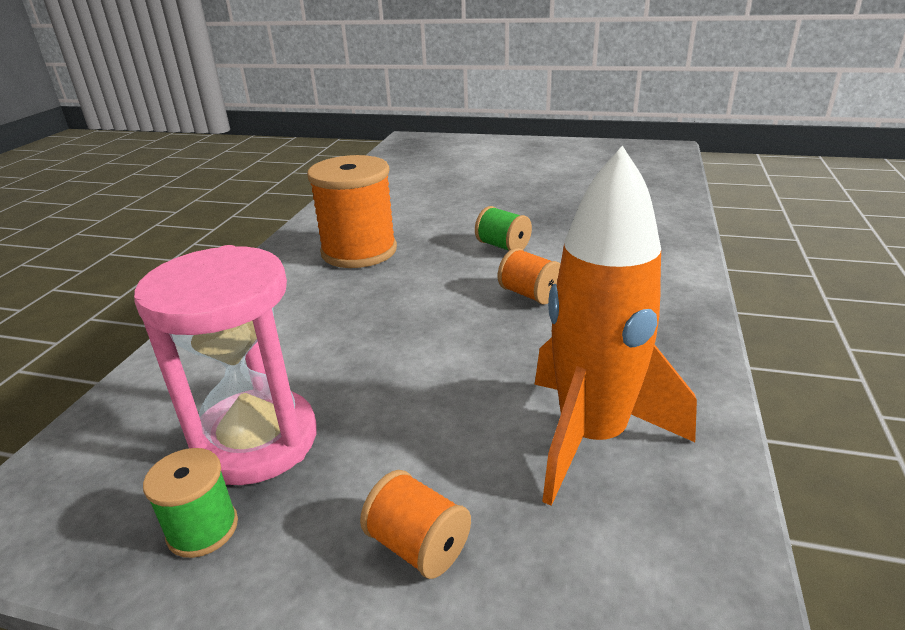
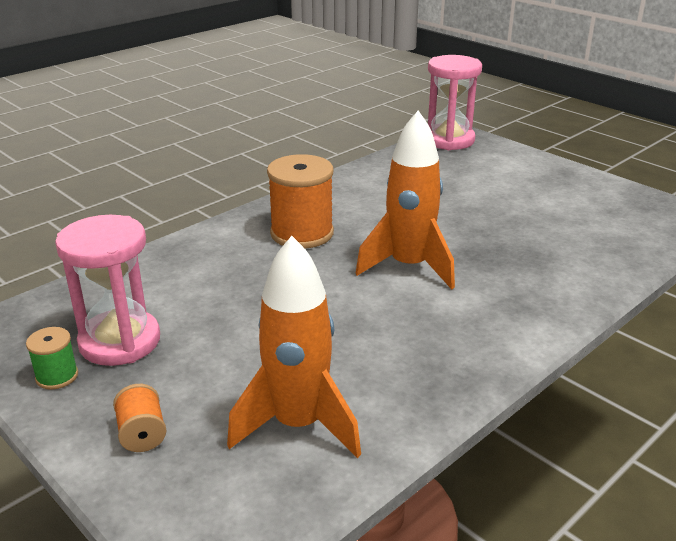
camera: 30 degrees right, 0 degrees up
(409, 144) = (448, 140): none -> pink hourglass
(503, 246) = (409, 267): green spool -> orange rocket
(529, 294) = (380, 313): orange spool -> none

